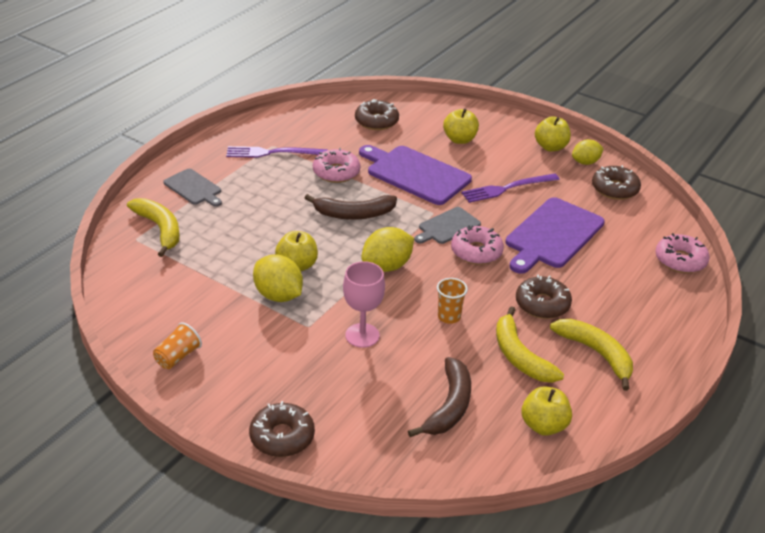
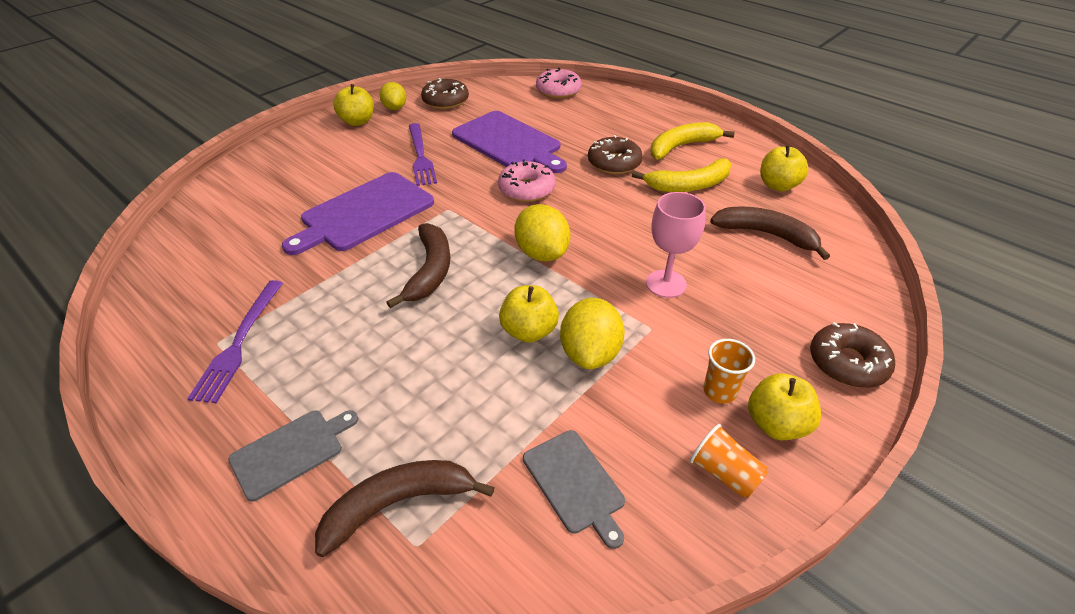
camera: 80 degrees left, 5 degrees up
(160, 229) = (398, 504): yellow banana -> brown banana
(278, 295) = (590, 353): yellow lemon -> yellow lemon turned 45 degrees counterclockwise
(336, 172) = (327, 279): pink donut -> none
(376, 121) = (223, 232): brown donut -> none
(447, 226) = (477, 202): grey cutting board -> grey cutting board (575, 483)
(449, 317) = (632, 219): orange cup -> orange cup (719, 391)
(459, 140) = (309, 174): yellow apple -> yellow apple (776, 424)

